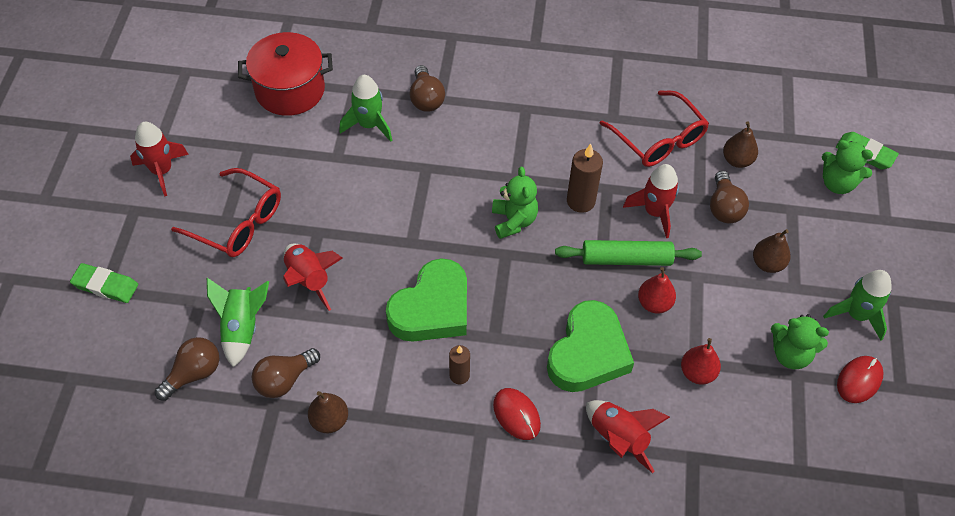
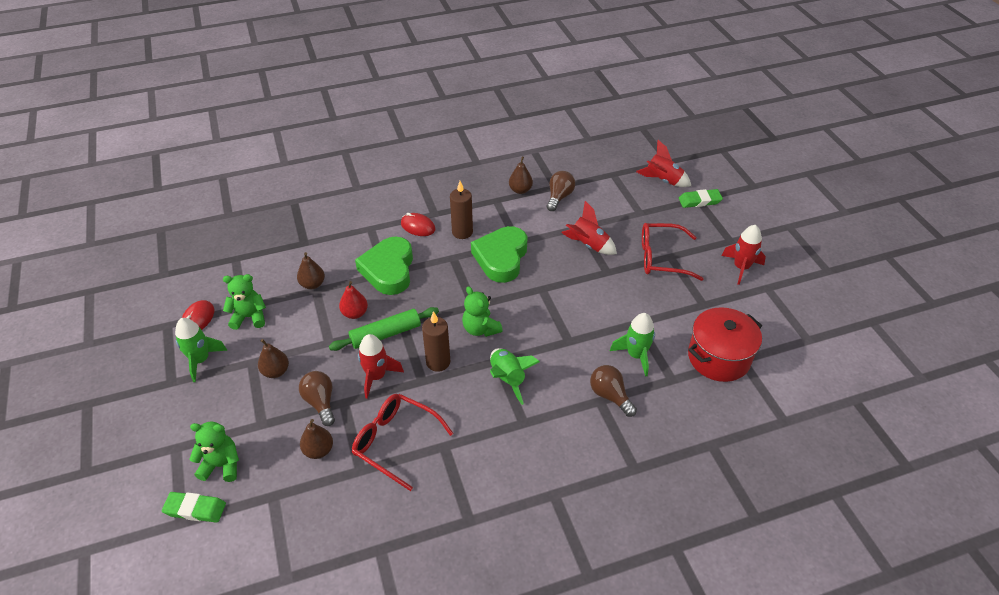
camera: 155 degrees right, 10 degrees down
(194, 374) = (609, 183): brown light bulb -> none
(242, 328) = (604, 210): green rocket -> green rocket (508, 379)
(459, 375) = (462, 232): brown candle -> brown candle, size x1.58
(618, 438) = (352, 236): red rocket -> red rocket (663, 180)
(697, 373) = (312, 284): red pear -> brown pear

